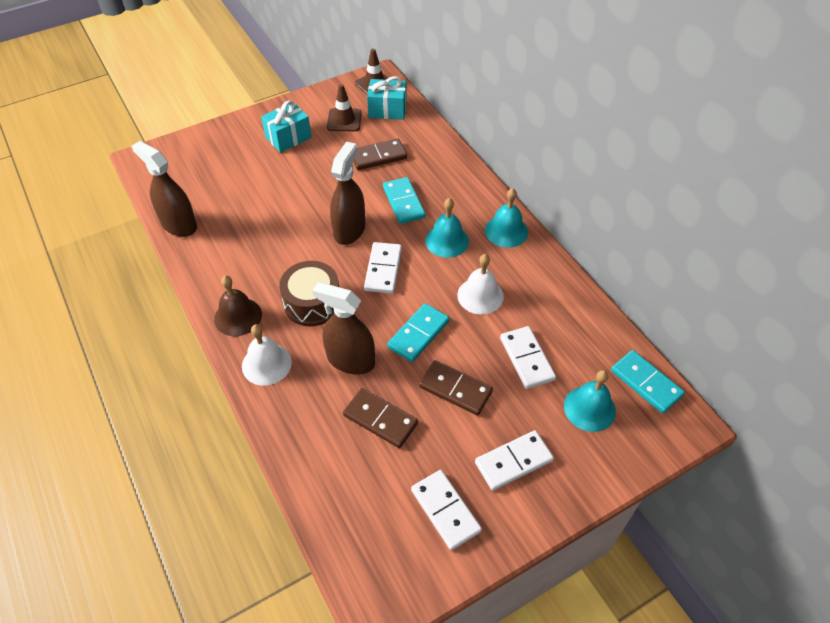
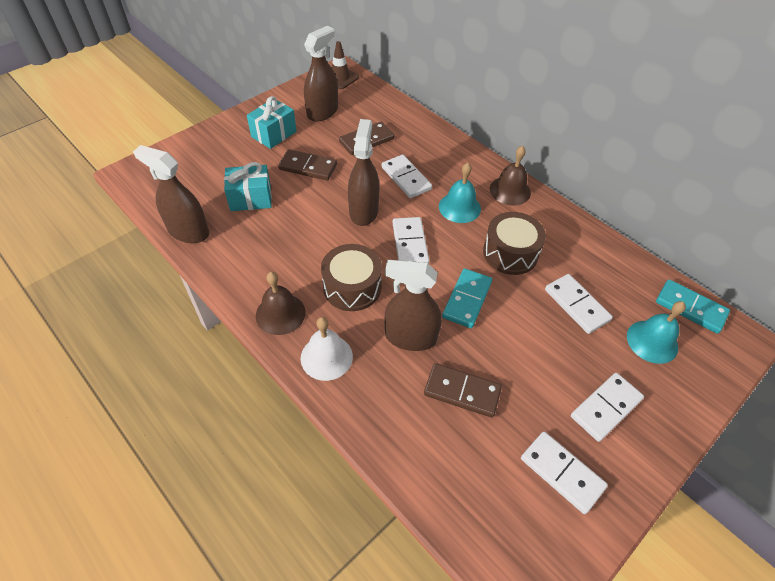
camera: 15 degrees left, 0 degrees up
(344, 120) = (322, 112): brown traffic cone -> brown spray bottle
(387, 110) = (360, 98): turquoise gift -> turquoise gift (251, 198)
(403, 202) = (406, 178): turquoise domino -> white domino
(455, 389) = (522, 347): brown domino -> brown domino (308, 167)
(480, 295) = (510, 253): white bell -> brown drum
(506, 231) = (510, 190): turquoise bell -> brown bell

